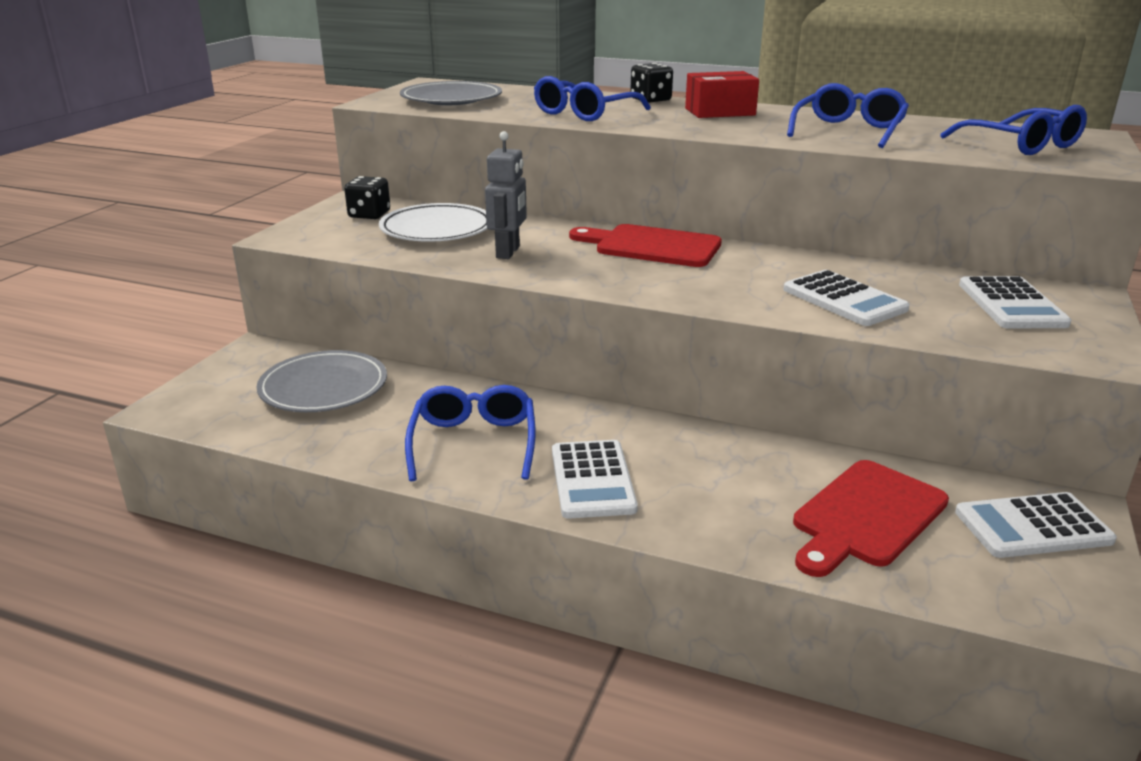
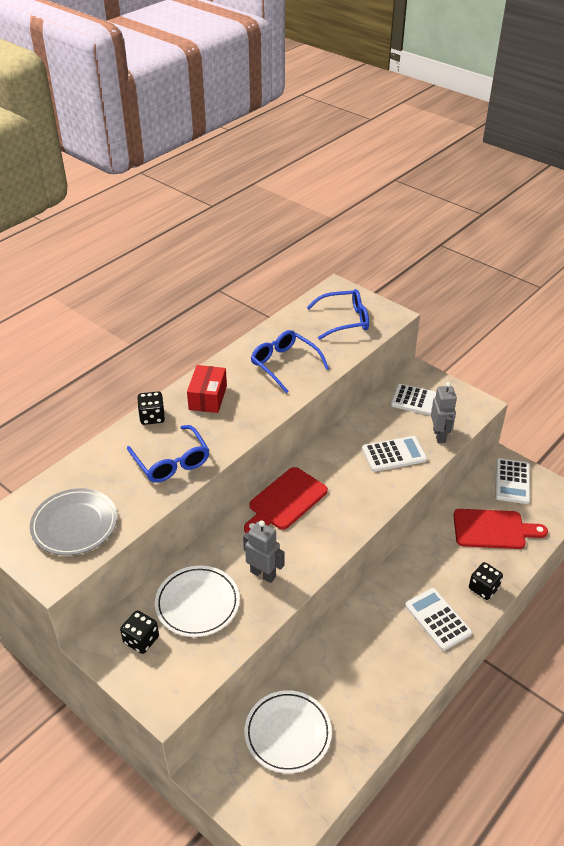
camera: 70 degrees left, 15 degrees up
(323, 388) = (288, 733): grey plate -> white plate
(473, 443) = (385, 663): blue glasses -> none
(592, 480) = (437, 619): white calculator -> white calculator turned 135 degrees counterclockwise
(702, 522) = (483, 588): none -> black dice
(866, 517) = (493, 529): red cutting board -> red cutting board turned 60 degrees counterclockwise
(949, 329) = (439, 435): none -> grey robot

